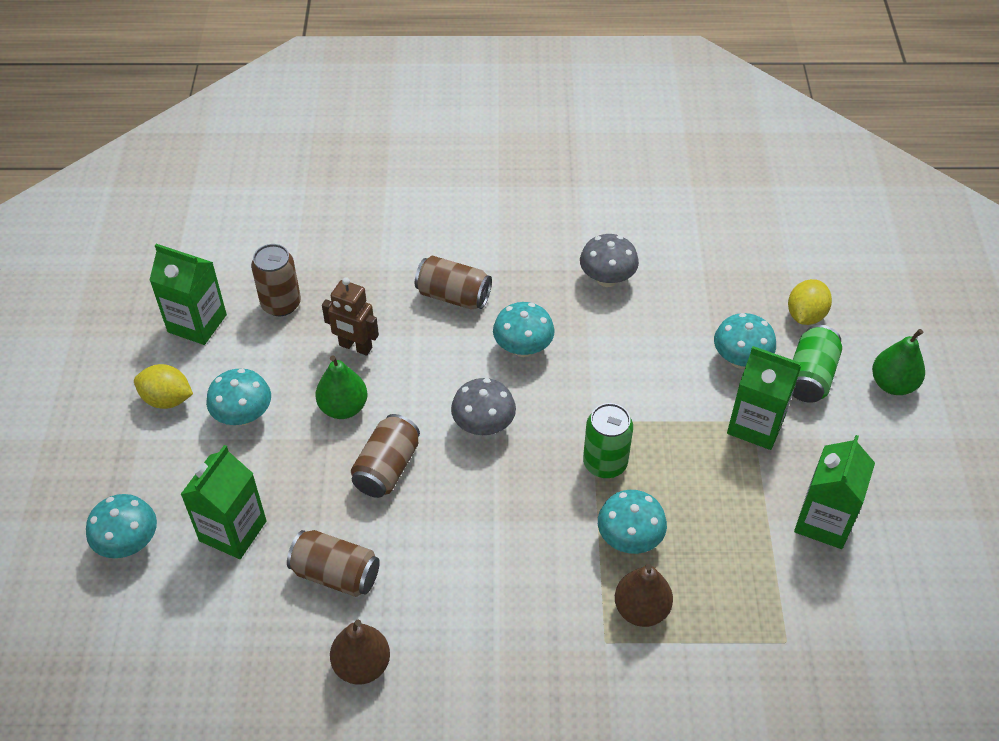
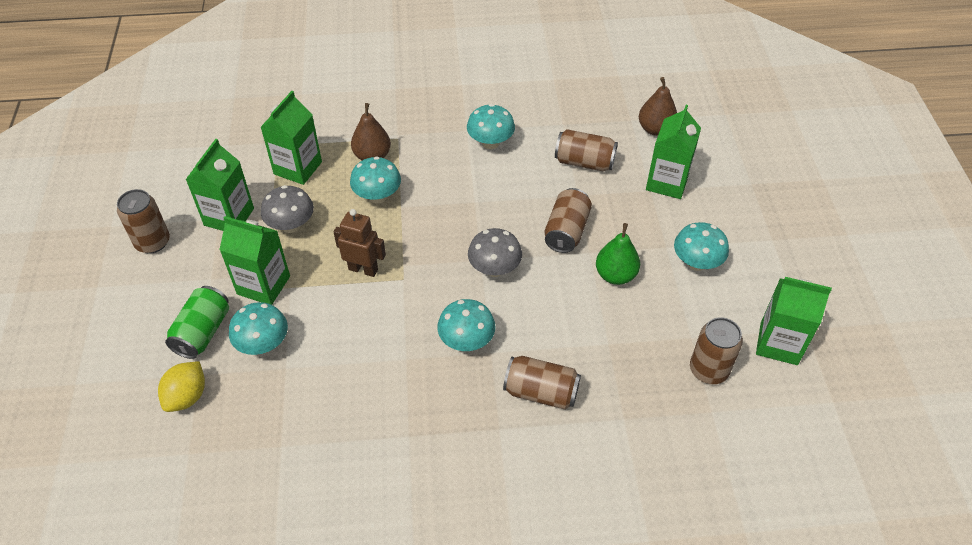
camera: 175 degrees right, 0 degrees up
(129, 543) = (737, 170): turquoise mushroom -> turquoise mushroom (490, 143)
(167, 399) = (766, 271): yellow lemon -> none
(355, 347) = (622, 330): brown robot -> brown robot (363, 269)
(362, 665) = (552, 117): brown pear -> brown pear (655, 129)
(605, 463) = (393, 246): green can -> none
(607, 279) = (384, 425): grey mushroom -> grey mushroom (291, 225)
(747, 596) = (298, 168): none -> green carton
(892, 384) = (129, 330): green pear -> none
(910, 491) = (152, 242): none -> brown can

